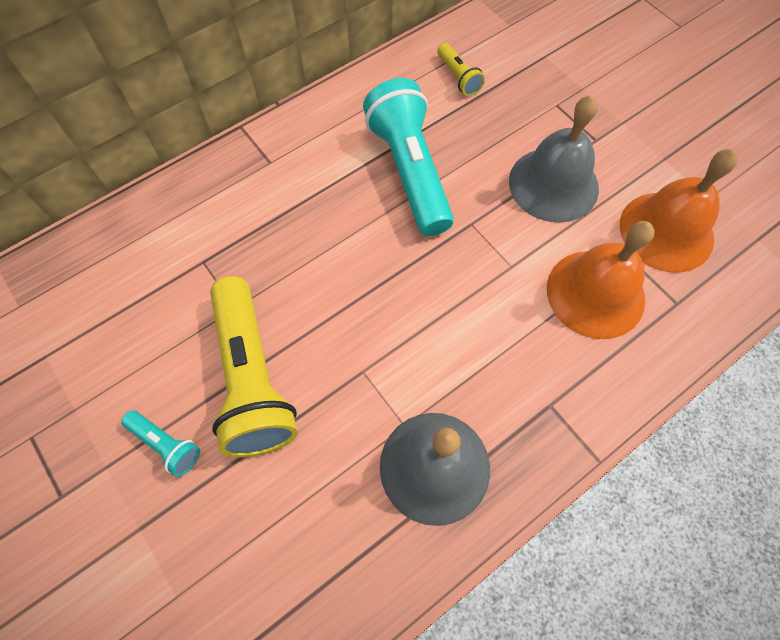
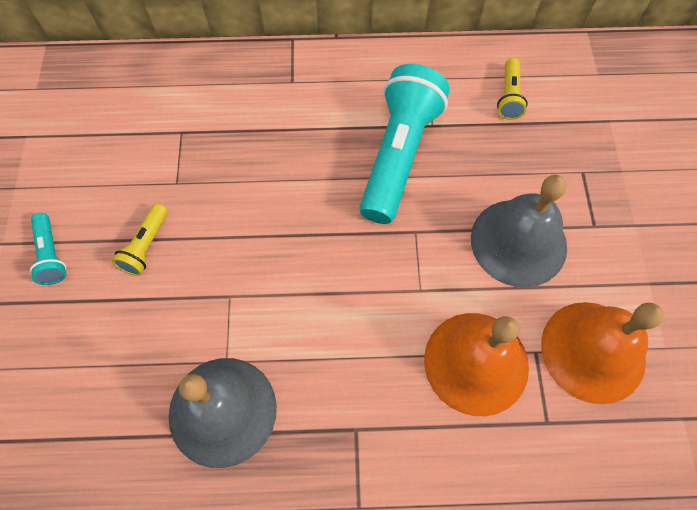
camera: 35 degrees right, 0 degrees up
(252, 378) = (146, 246): yellow flashlight -> yellow flashlight, size x0.45

